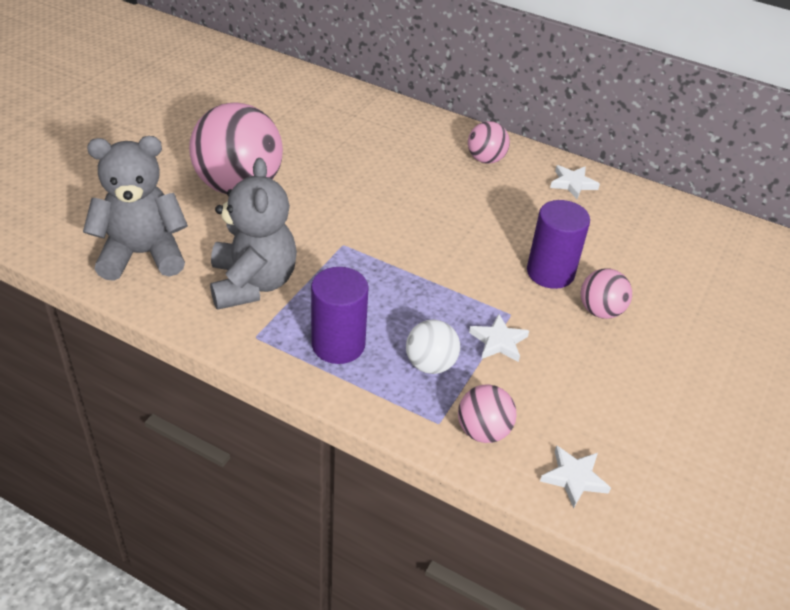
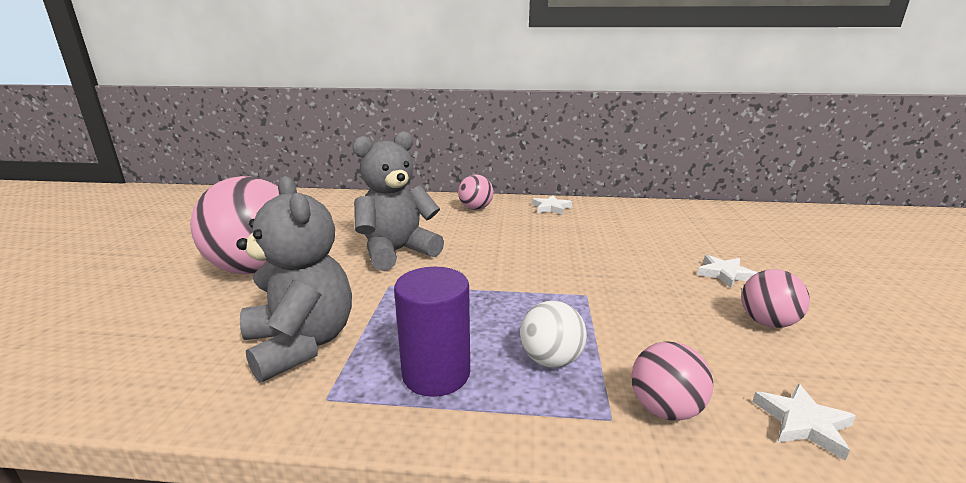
camera: 20 degrees left, 20 degrees down
(142, 254) = (142, 354): grey teddy bear -> grey teddy bear (397, 252)
(498, 341) = (596, 319): white star -> white star (725, 274)
(550, 273) = (588, 259): purple cylinder -> none
(600, 311) = (653, 272): pink ball -> pink ball (767, 322)

